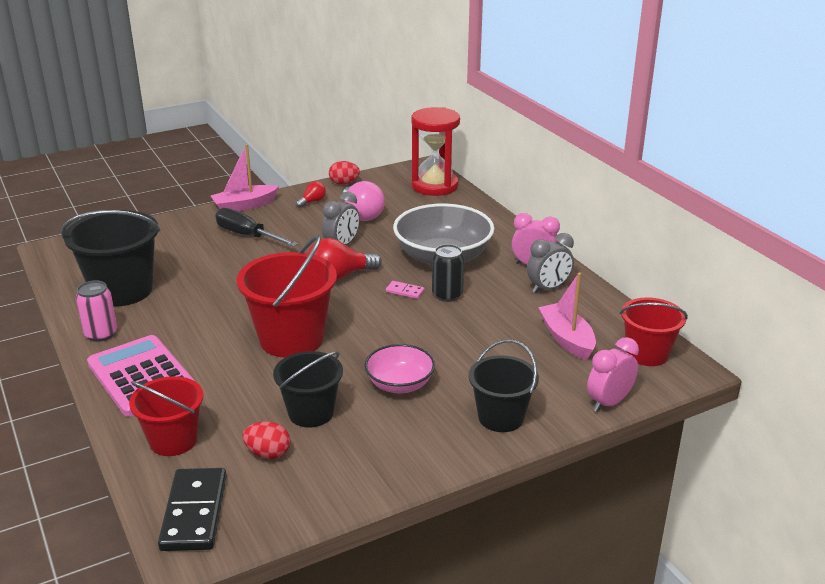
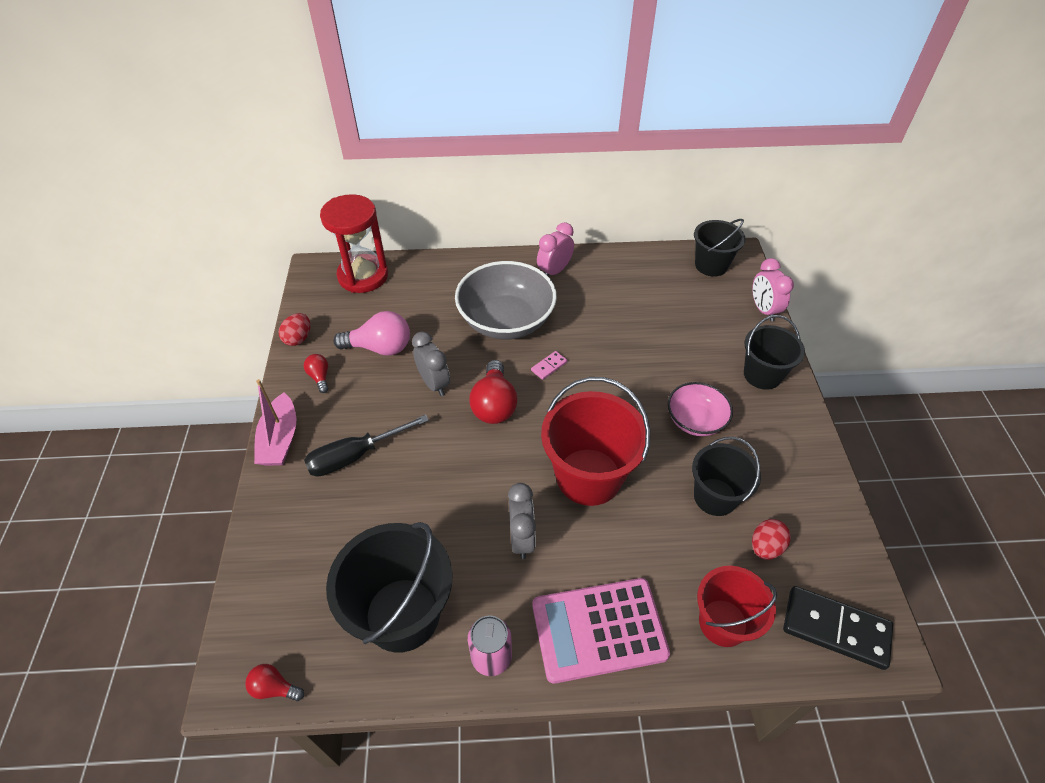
camera: 65 degrees left, 20 degrees up
(53, 262) = (274, 688): none -> red light bulb
(447, 295) = (571, 341): black can -> none
(548, 288) = (595, 277): grey clock -> grey clock (521, 538)
(567, 339) = (673, 297): pink boat -> none
(647, 354) = (711, 265): red bucket -> black bucket

